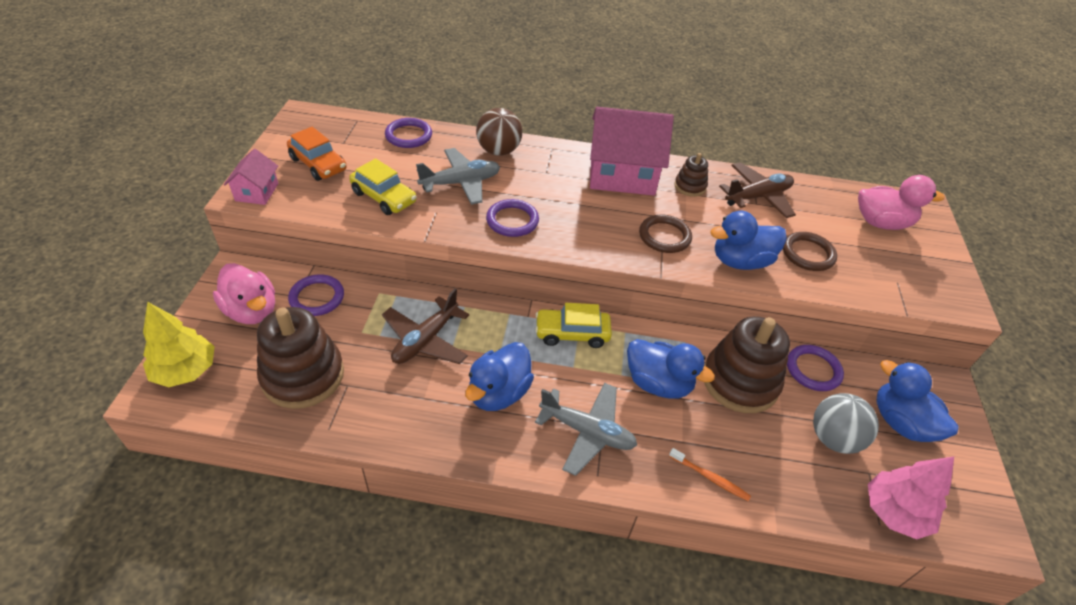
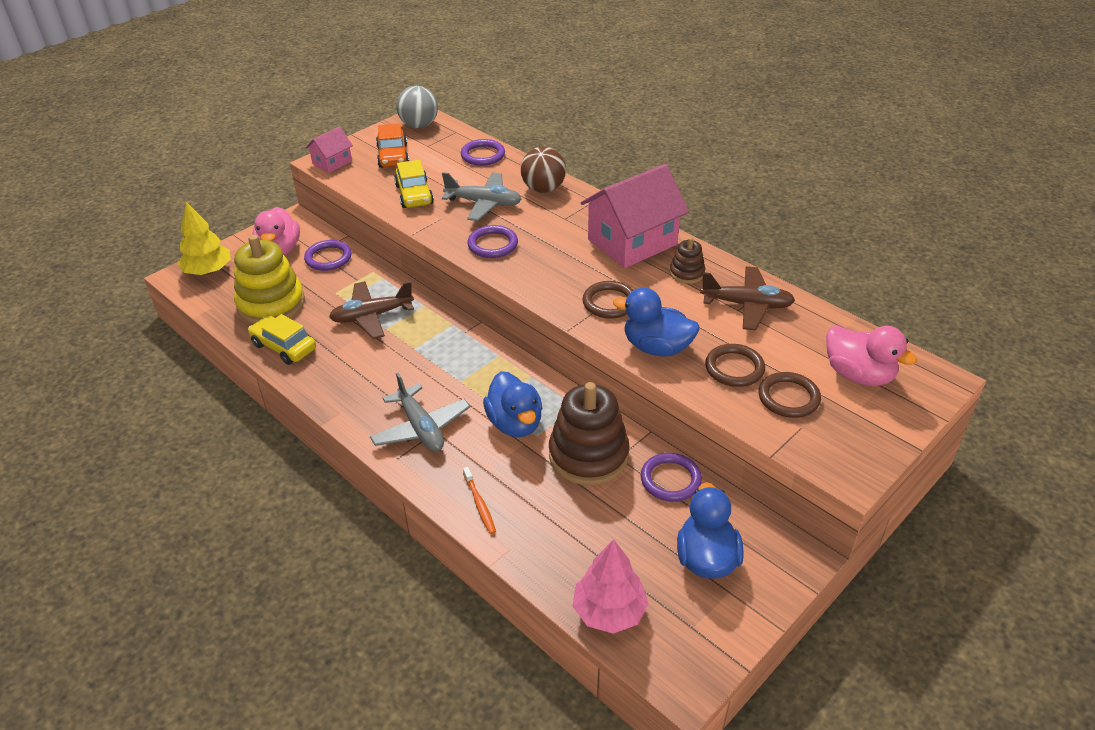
camera: 40 degrees right, 5 degrees down
(303, 375) = (271, 304): brown stacking toy -> yellow stacking toy
(499, 393) = (385, 373): blue duck -> none
(572, 333) = (485, 358): yellow car -> yellow car (284, 347)
(622, 175) = (632, 242): pink house -> pink house turned 75 degrees counterclockwise
(833, 438) = (622, 535): grey ball -> grey ball (419, 125)
(865, 261) = (788, 398): none -> brown ring

